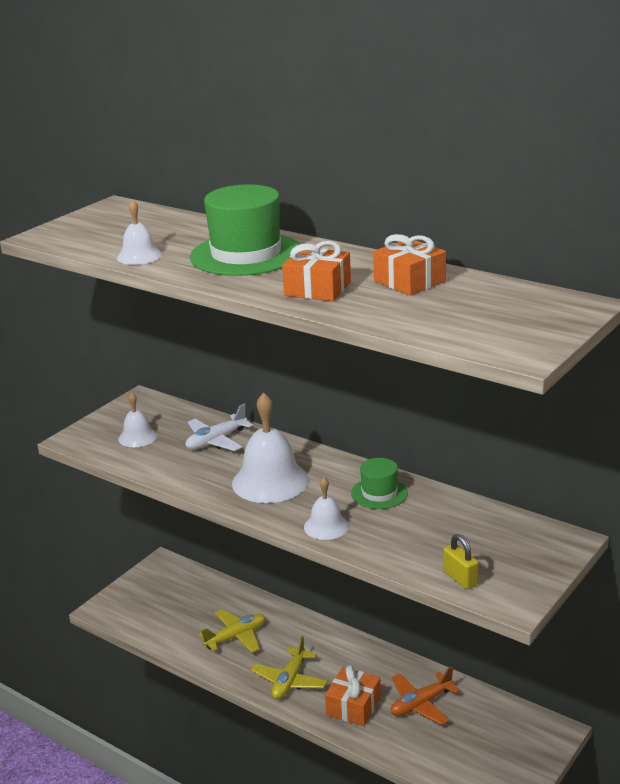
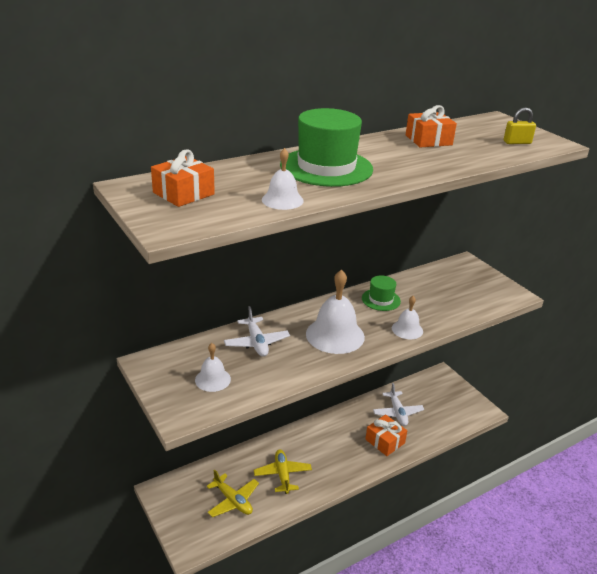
camera: 70 degrees left, 5 degrees up
(289, 681) = (345, 462): yellow plane -> yellow plane (233, 501)
(317, 289) = (418, 163): orange gift -> orange gift (183, 193)
(421, 704) = (397, 413): orange plane -> white plane
(460, 578) = (487, 302): yellow padlock -> yellow padlock (517, 142)

